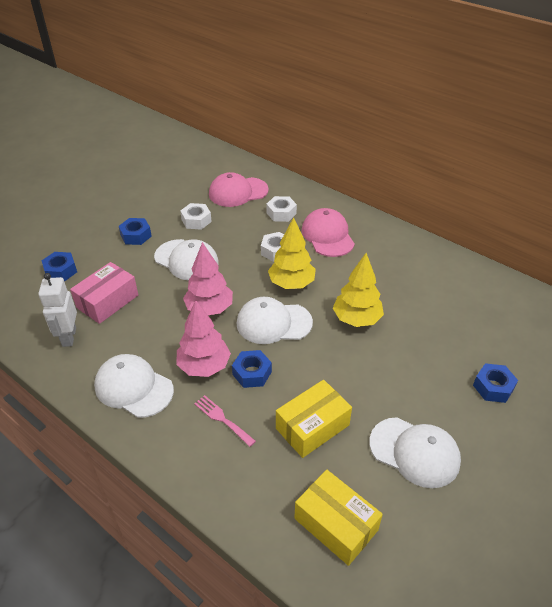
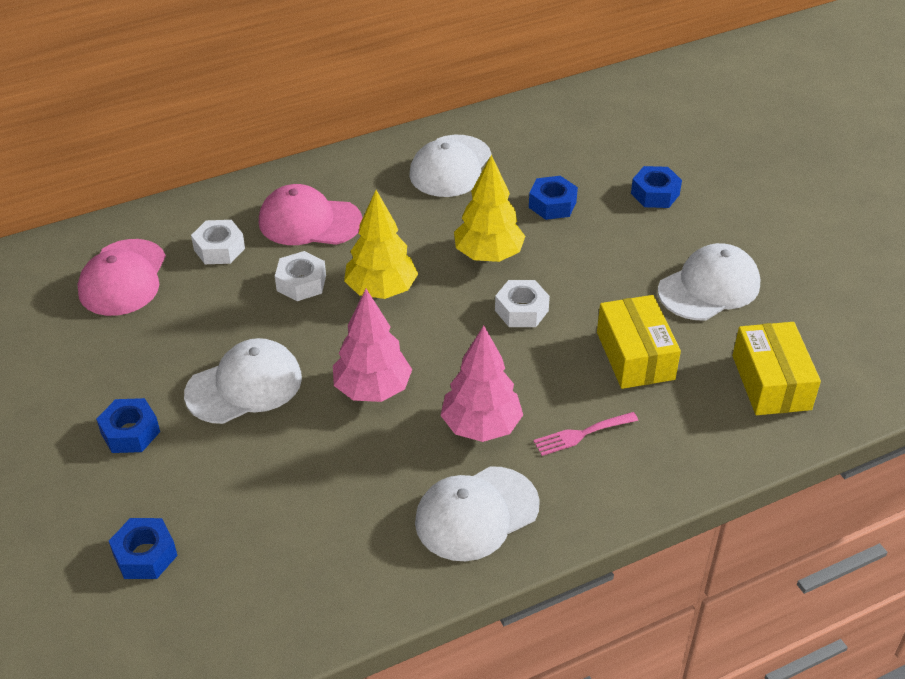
camera: 65 degrees left, 0 degrees up
(69, 337) = (322, 573): white robot -> none
(107, 301) = (272, 506): pink box -> none
(196, 220) = (154, 347): white nut -> white nut (521, 310)
(252, 373) = (521, 382): blue nut -> blue nut (552, 204)
(273, 323) = (444, 333): white cap -> white cap (450, 167)
(336, 524) = (771, 382): yellow box -> yellow box turned 75 degrees counterclockwise

